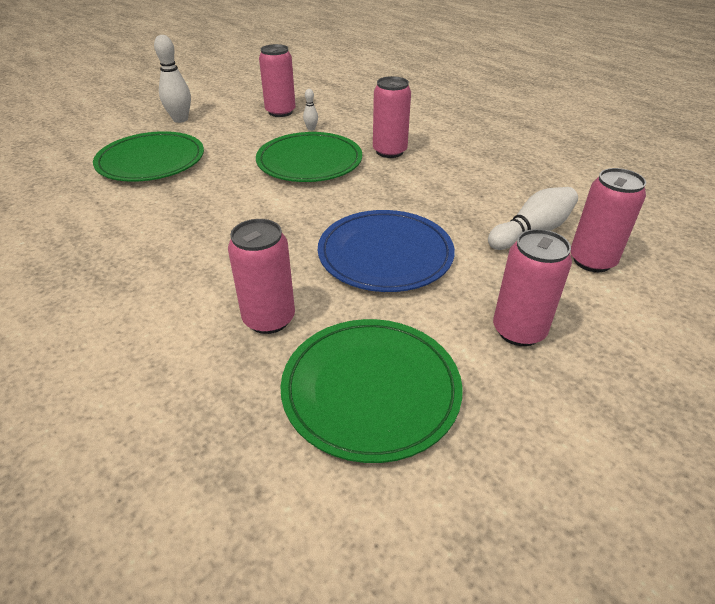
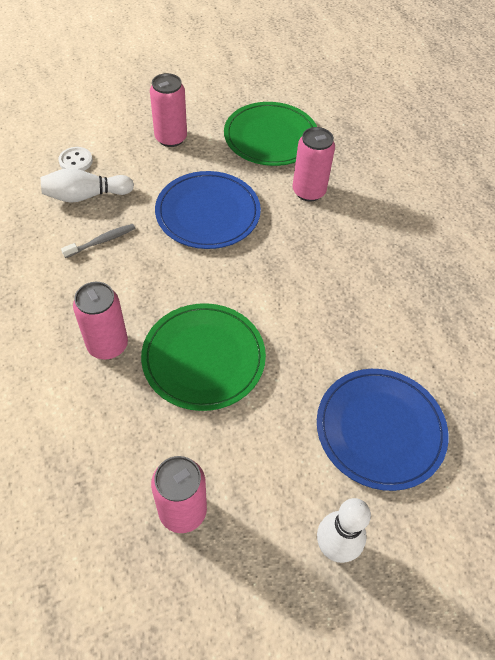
camera: 160 degrees left, 15 degrees up
(151, 161) = (380, 430): green plate -> blue plate
(311, 129) = (165, 437): white bowling pin -> none
(468, 202) = (102, 241): none -> grey toothbrush
(592, 261) = (76, 161): pink can -> white button

